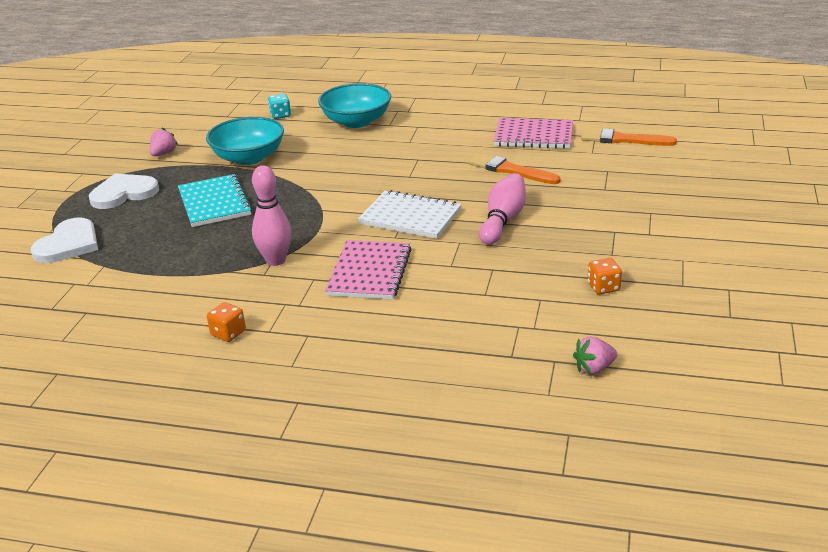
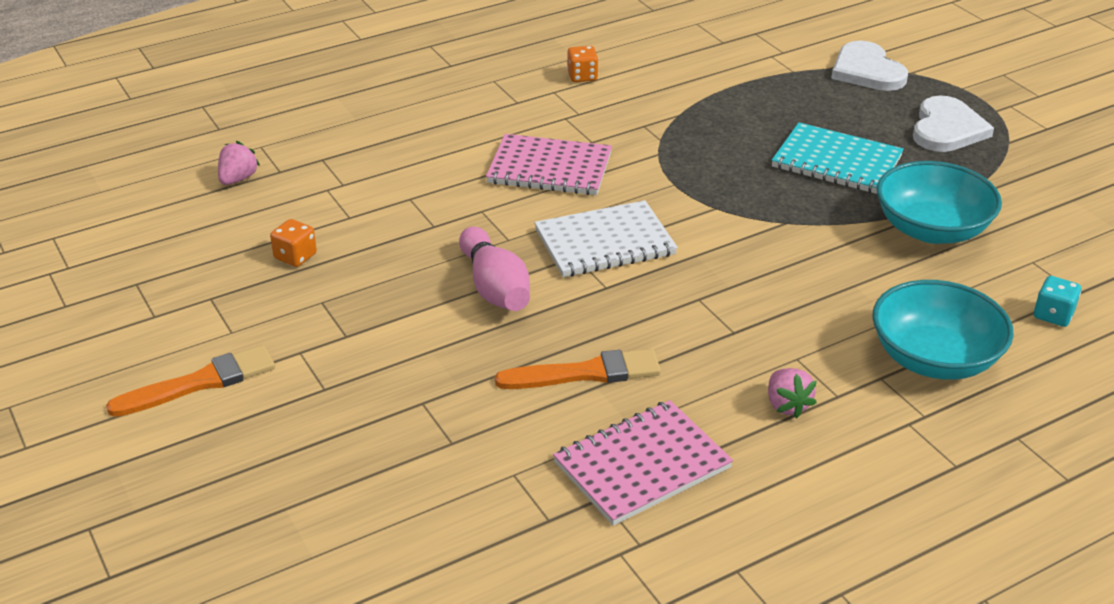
camera: 135 degrees right, 5 degrees up
(163, 154) = (1032, 187): pink strawberry -> pink strawberry (787, 405)
(276, 260) = (656, 140): pink bowling pin -> none
(369, 272) = (549, 168): pink notebook -> pink notebook turned 45 degrees counterclockwise
(623, 139) = (494, 533): orange brush -> orange brush (200, 383)

